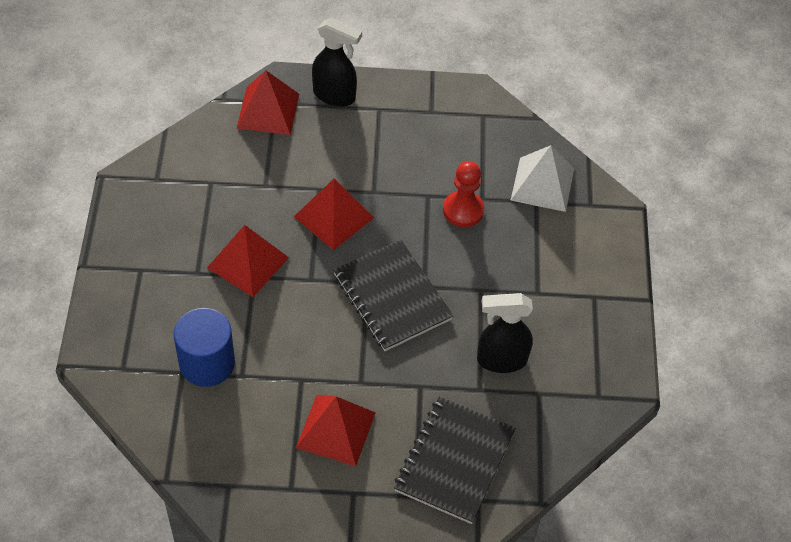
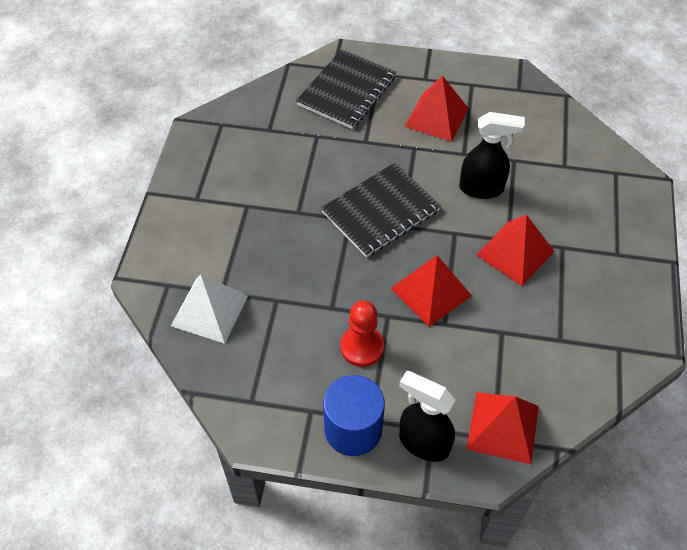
camera: 170 degrees left, 0 degrees up
(207, 363) = (544, 171): blue cylinder -> blue cylinder (353, 429)
(392, 297) = (380, 211): black notebook -> black notebook turned 75 degrees clockwise
(463, 210) = (298, 288): red pawn -> red pawn (362, 347)
(501, 360) = (294, 155): black spray bottle -> black spray bottle (482, 189)

